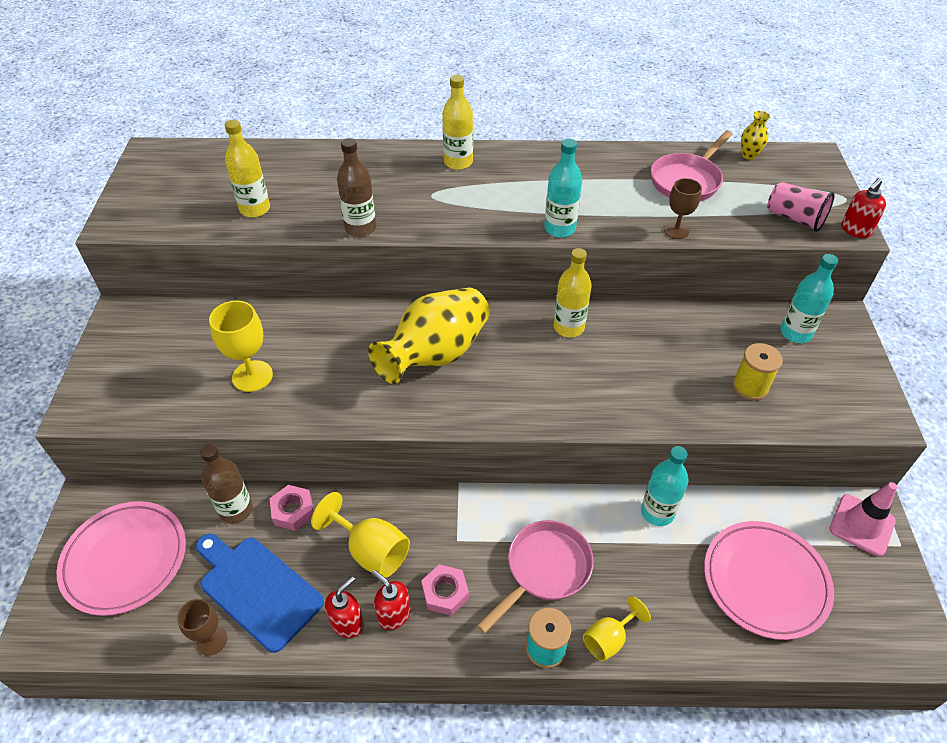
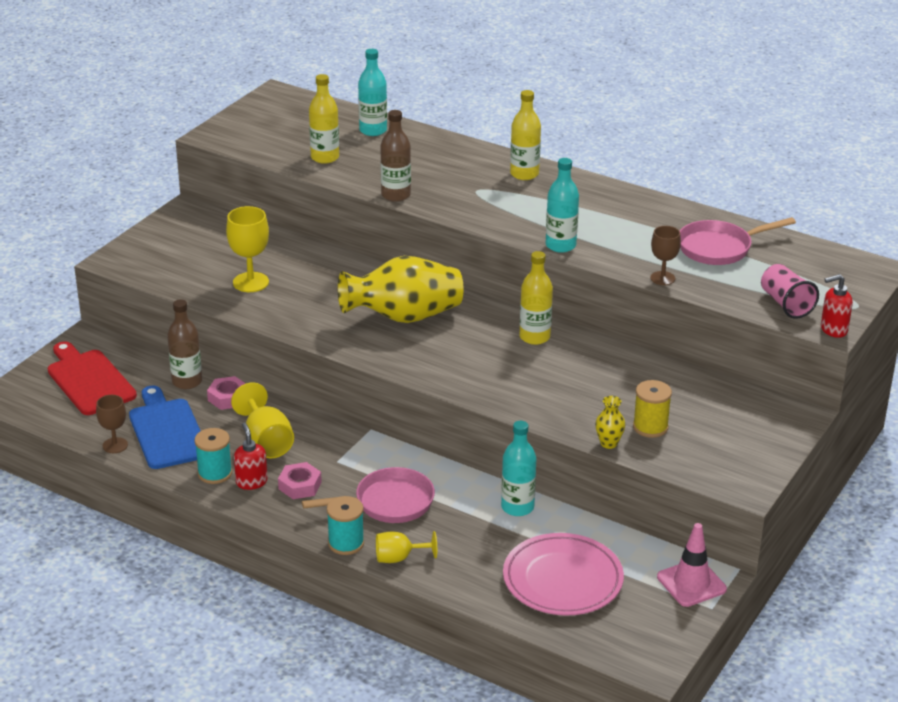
camera: 30 degrees right, 15 degrees down
(125, 559) = (89, 380): pink plate -> red cutting board
(347, 623) = (215, 473): red soap dispenser -> turquoise spool
(749, 155) = (806, 248): yellow vase -> yellow vase (608, 443)
(795, 333) = (739, 409): turquoise bottle -> turquoise bottle (373, 130)

